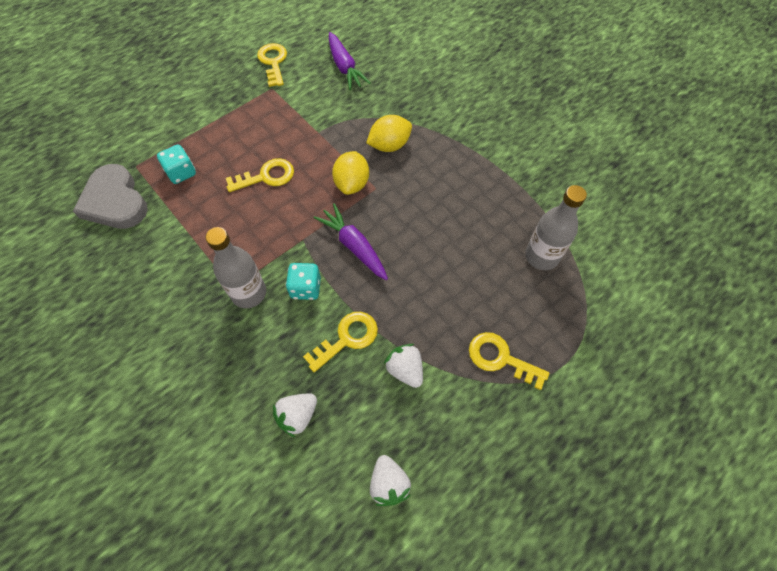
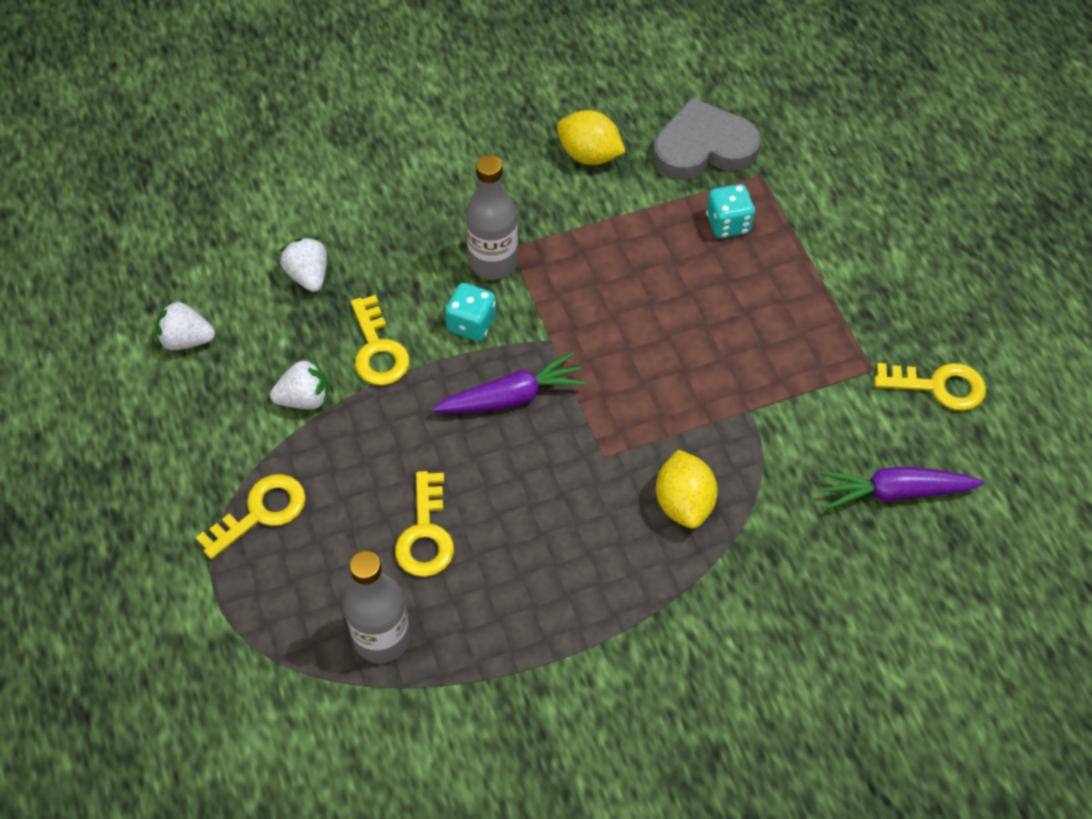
camera: 110 degrees right, 5 degrees down
(266, 176) = (682, 322): yellow key -> yellow key (425, 534)
(352, 184) = (625, 427): yellow lemon -> yellow lemon (589, 155)

